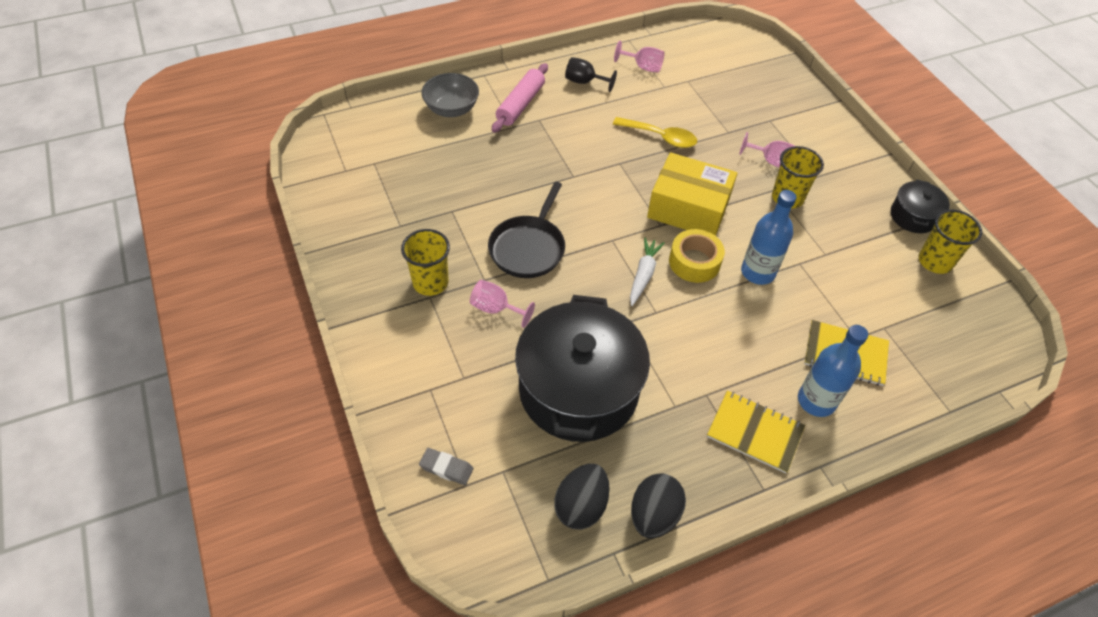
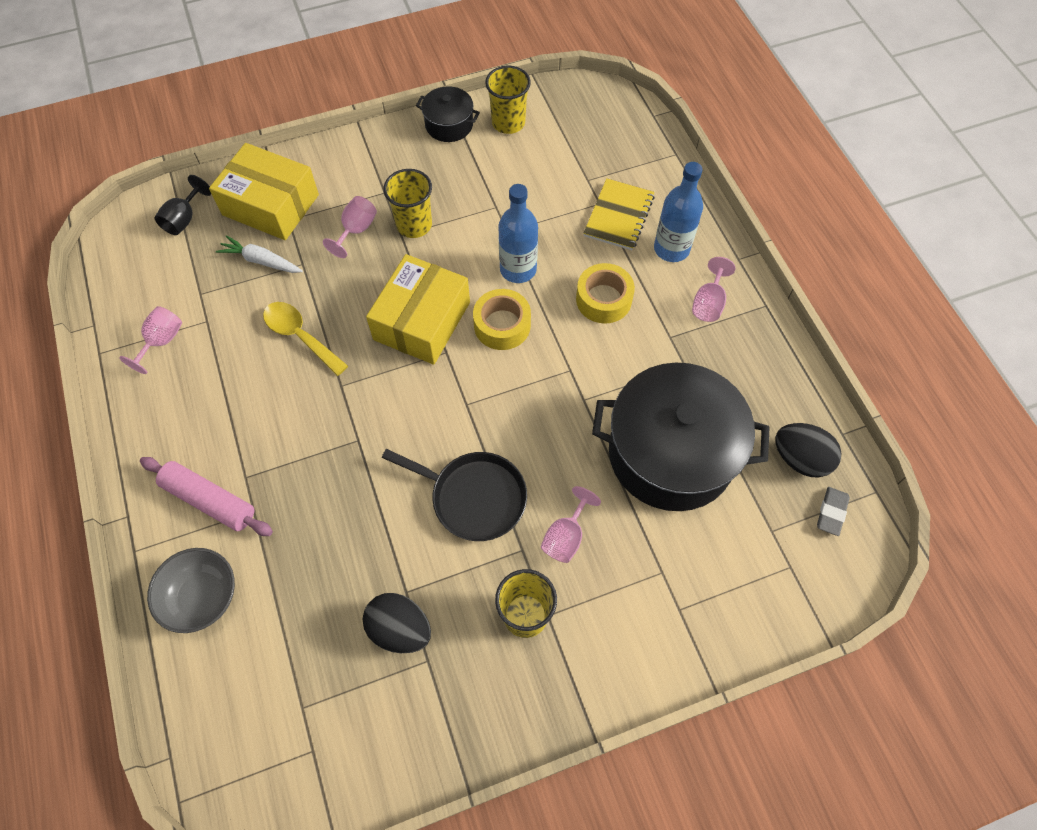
camera: 85 degrees left, 10 degrees up
(446, 468) = (774, 588): grey eraser -> grey eraser (831, 512)
(584, 82) = (178, 415): black goblet -> black goblet (184, 219)
(643, 275) = (519, 377): white carrot -> white carrot (261, 261)
(654, 515) = (801, 397): black egg -> black egg (400, 629)
(660, 137) = (300, 336): yellow spoon -> yellow spoon turned 75 degrees counterclockwise
(739, 339) = (603, 299): none -> yellow tape
(754, 432) = (708, 303): yellow notebook -> pink goblet
(781, 109) = (271, 205): none -> yellow box

